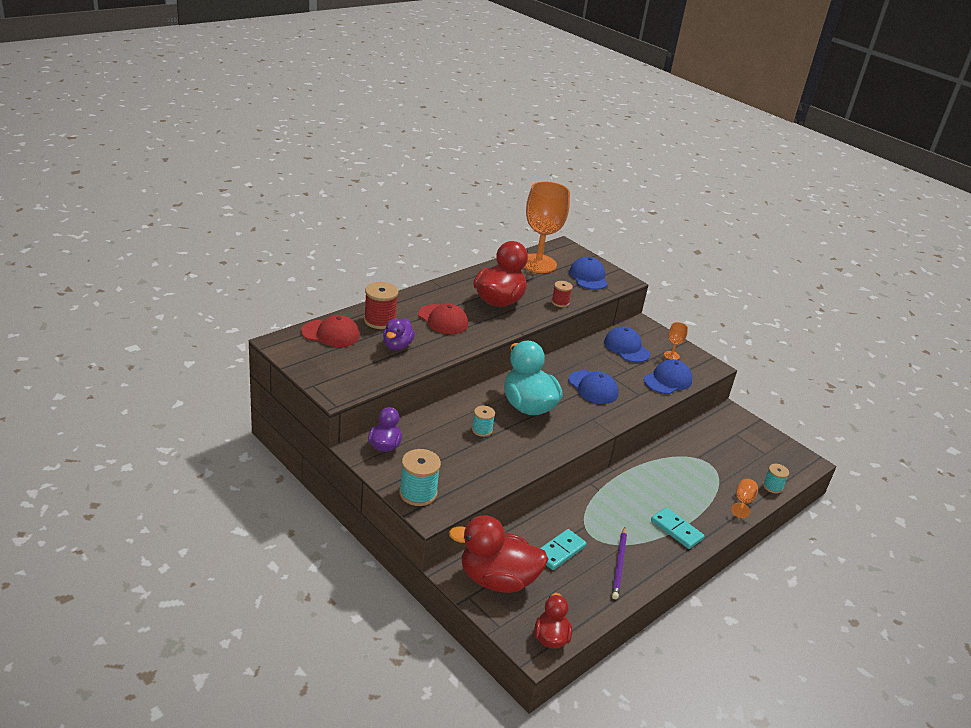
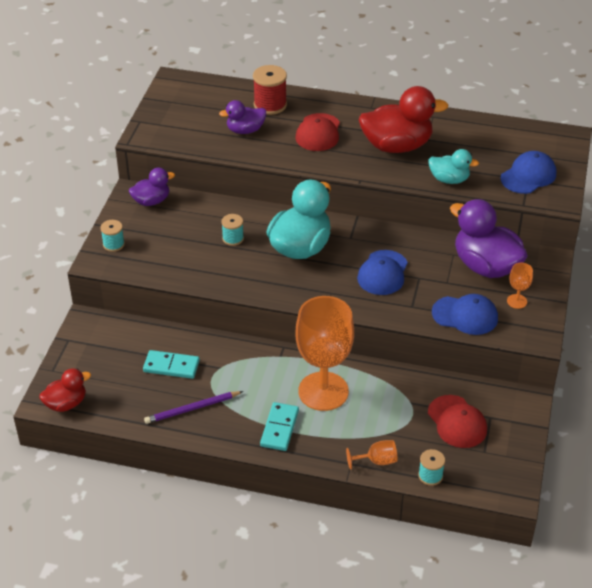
camera: 60 degrees right, 10 degrees up
(331, 334) = (218, 94): red cap -> red cap (457, 422)
(418, 493) = (113, 244): turquoise spool -> turquoise spool, size x0.60
(497, 579) = (101, 346): red duck -> none
(538, 263) = (503, 137): orange goblet -> orange goblet (323, 391)
(560, 302) = (449, 179): red spool -> turquoise duck
(626, 348) = (485, 266): blue cap -> purple duck

